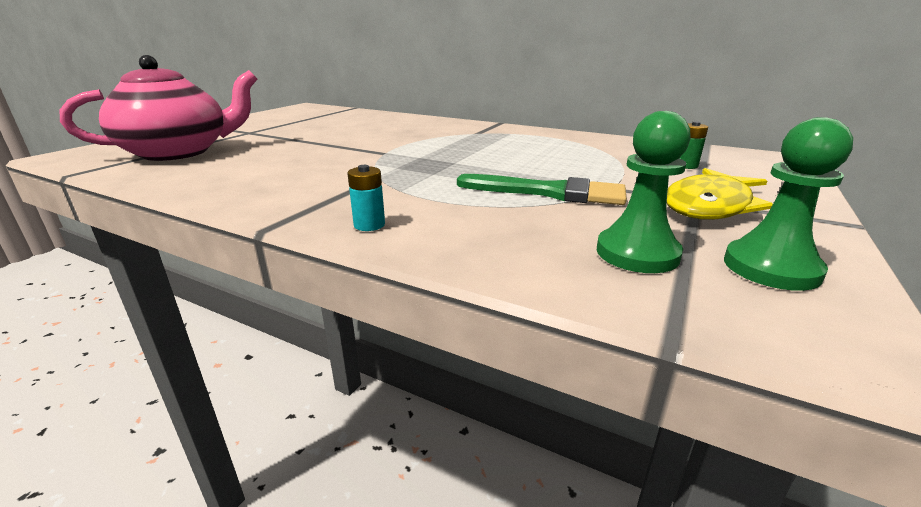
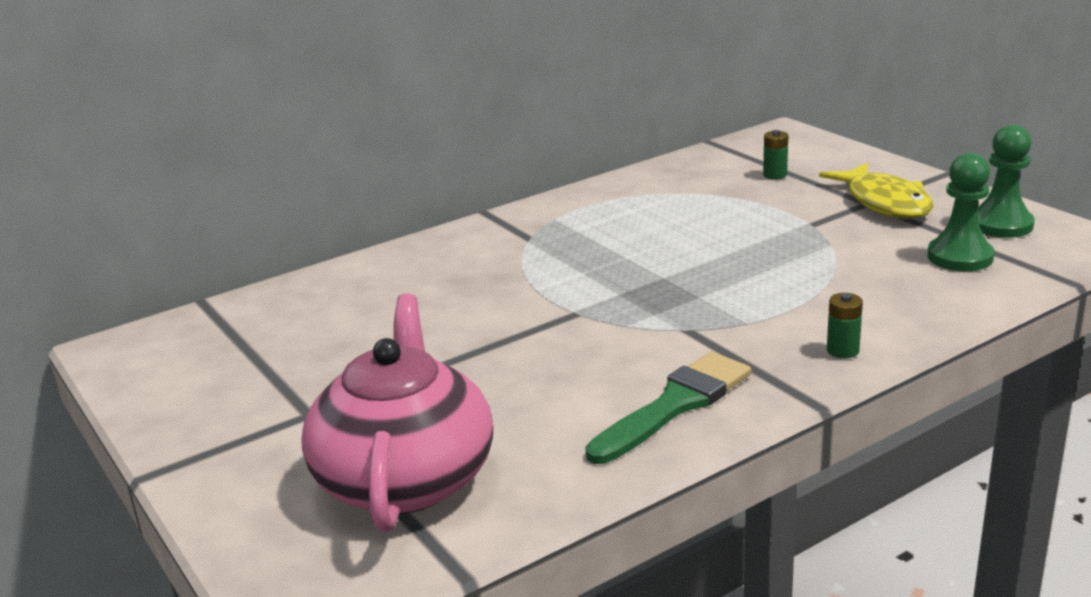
camera: 60 degrees left, 0 degrees up
(369, 225) = (842, 350): turquoise battery -> green battery
(549, 192) = (808, 253): green brush -> green brush (675, 405)

